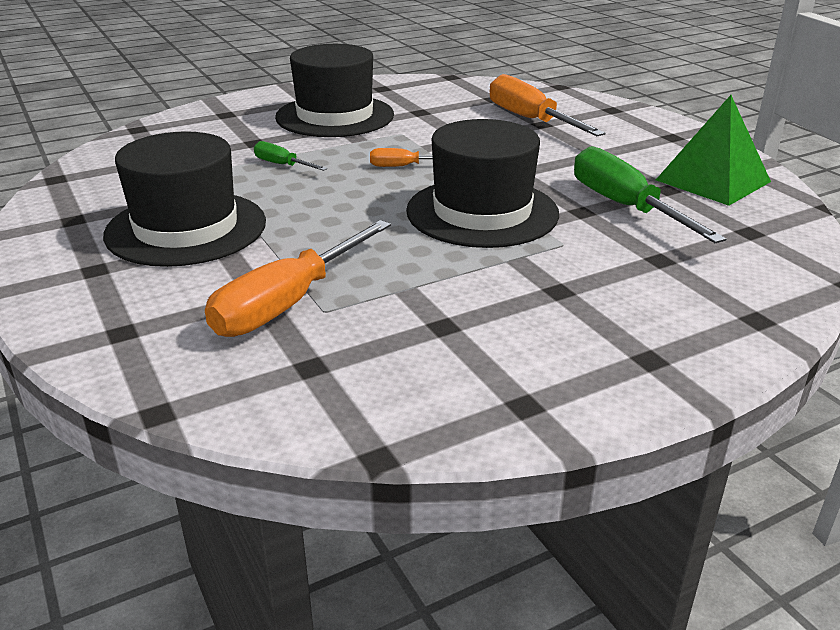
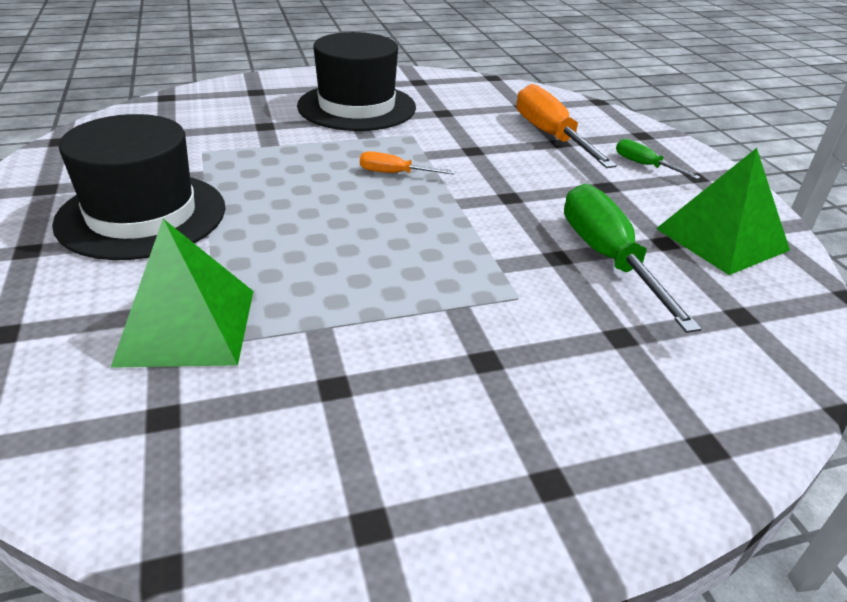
camera: 10 degrees right, 5 degrees up
(282, 165) = (276, 155): green screwdriver -> green screwdriver (644, 165)
(288, 303) = (187, 326): orange screwdriver -> green pyramid
(482, 212) = (448, 241): black hat -> none

